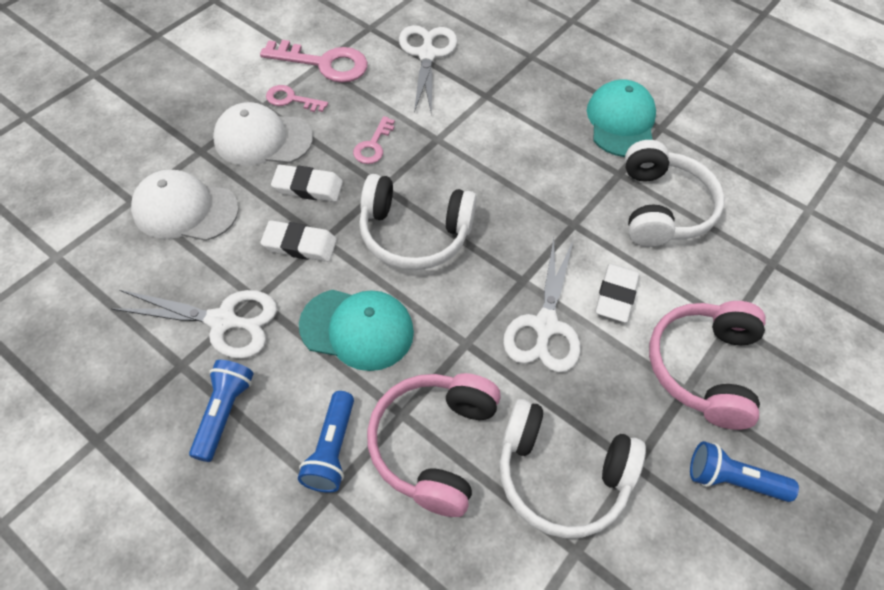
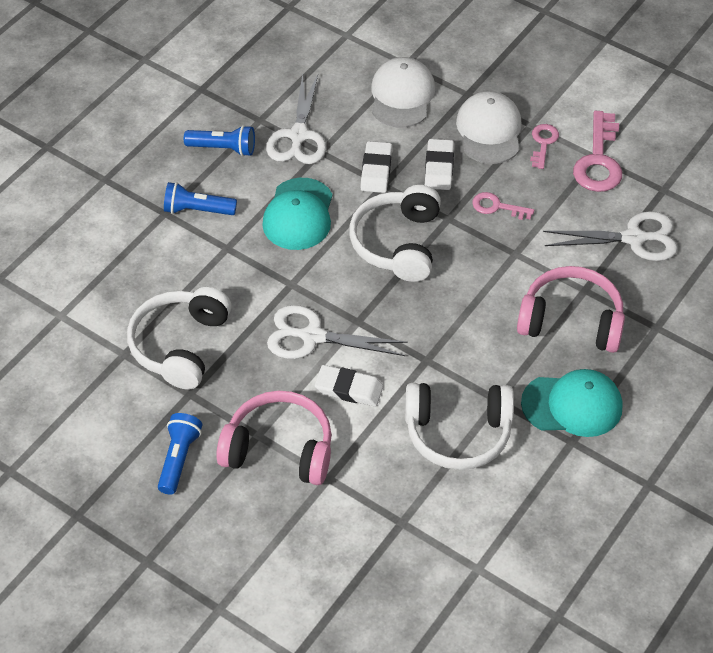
camera: 90 degrees right, 5 degrees down
(434, 445) = (203, 268): pink headphones -> pink headphones (571, 321)

